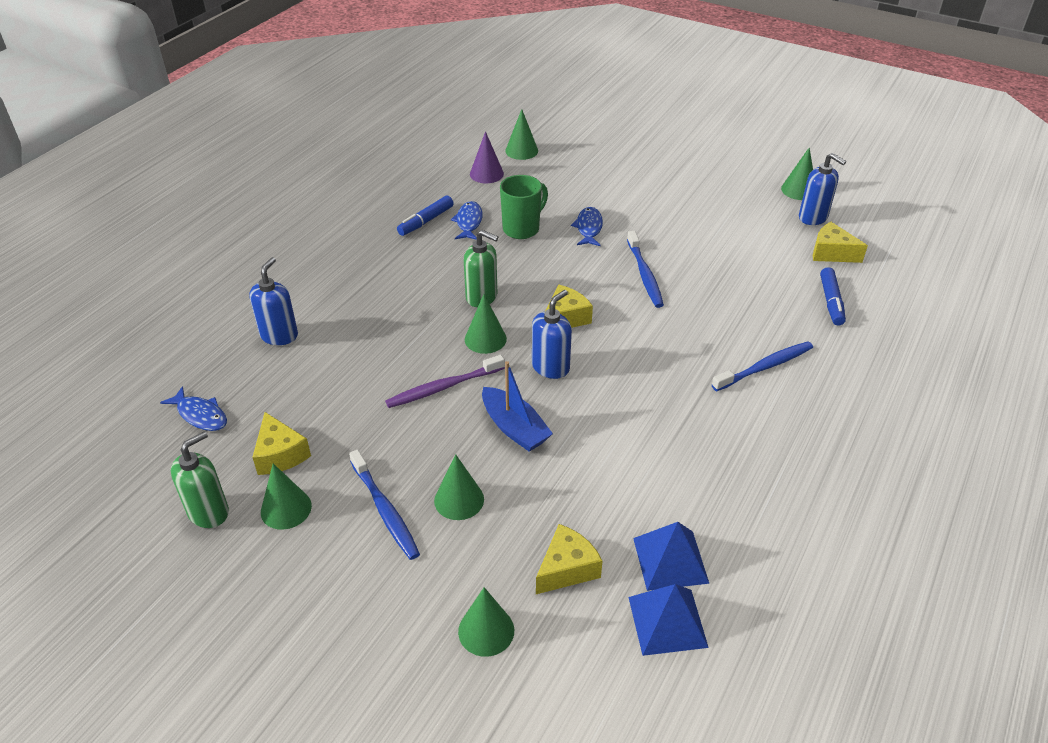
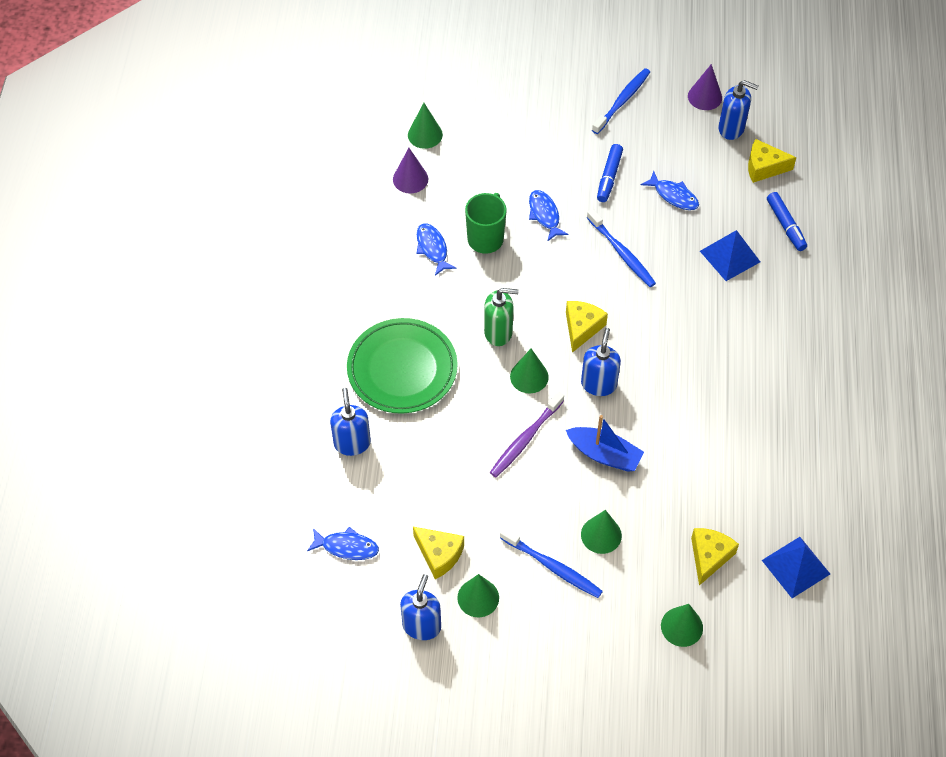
camera: 25 degrees left, 15 degrees up
(209, 512) = (422, 625): green soap dispenser -> blue soap dispenser
(371, 296) = (402, 369): none -> green plate
(426, 221) = (392, 262): blue marker -> blue marker (609, 177)
(670, 560) = (775, 519): blue pyramid -> blue pyramid (730, 256)
(724, 248) = (673, 196): none -> blue fish
(765, 367) = (763, 316): blue toothbrush -> blue toothbrush (622, 101)
(798, 190) = (704, 97): green cone -> purple cone

